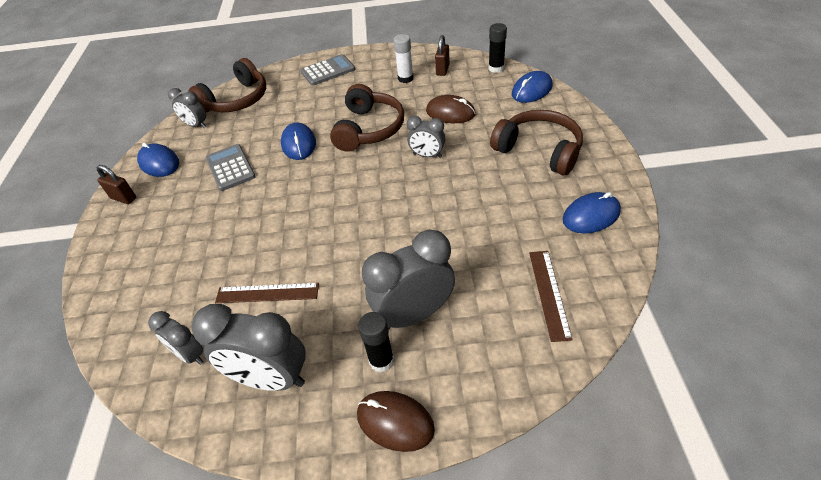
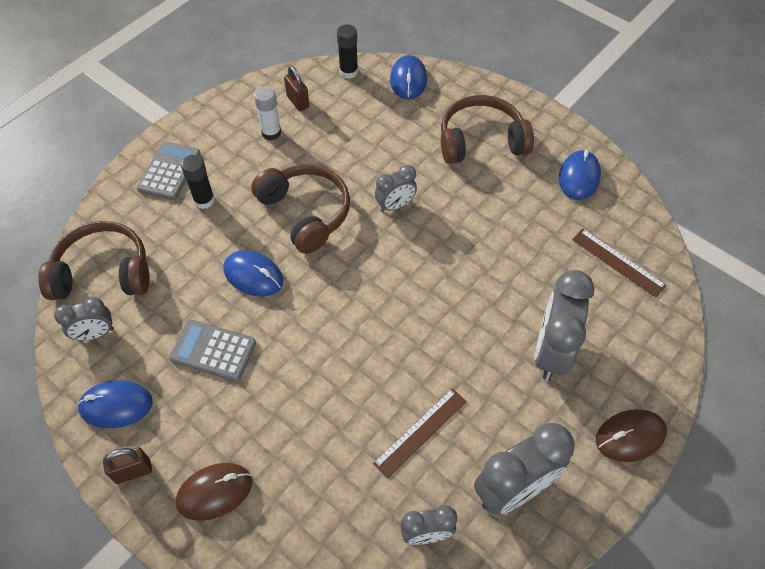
camera: 50 degrees left, 10 degrees up
(236, 100) = (103, 272): brown headphones -> brown headphones turned 90 degrees counterclockwise
(381, 360) = (571, 404): black glue stick -> black glue stick (204, 200)
(450, 113) = (363, 147): brown mouse -> brown mouse (215, 492)

